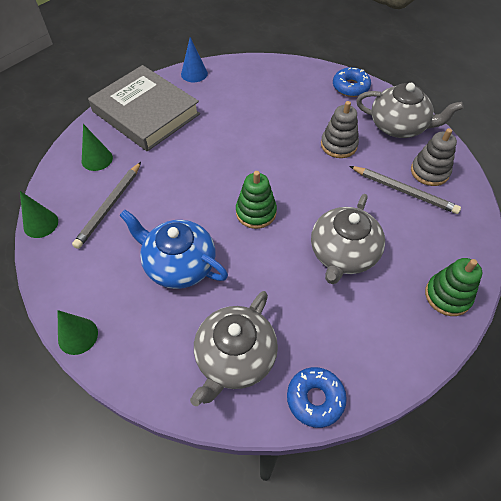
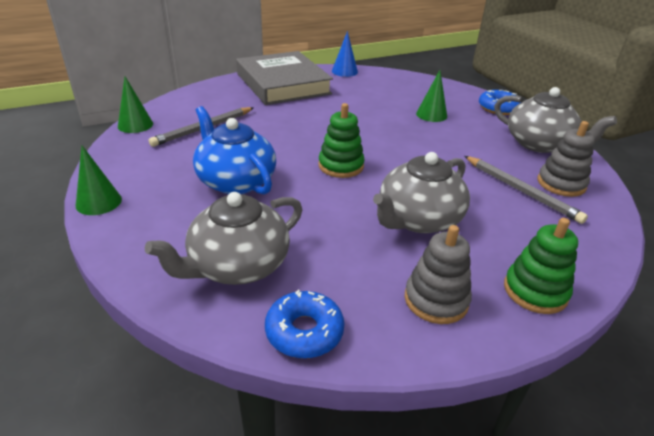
camera: 20 degrees right, 20 degrees down
(97, 159) = (217, 100): green cone -> green cone (431, 115)
(338, 145) = (462, 142): grey stacking toy -> grey stacking toy (436, 300)

